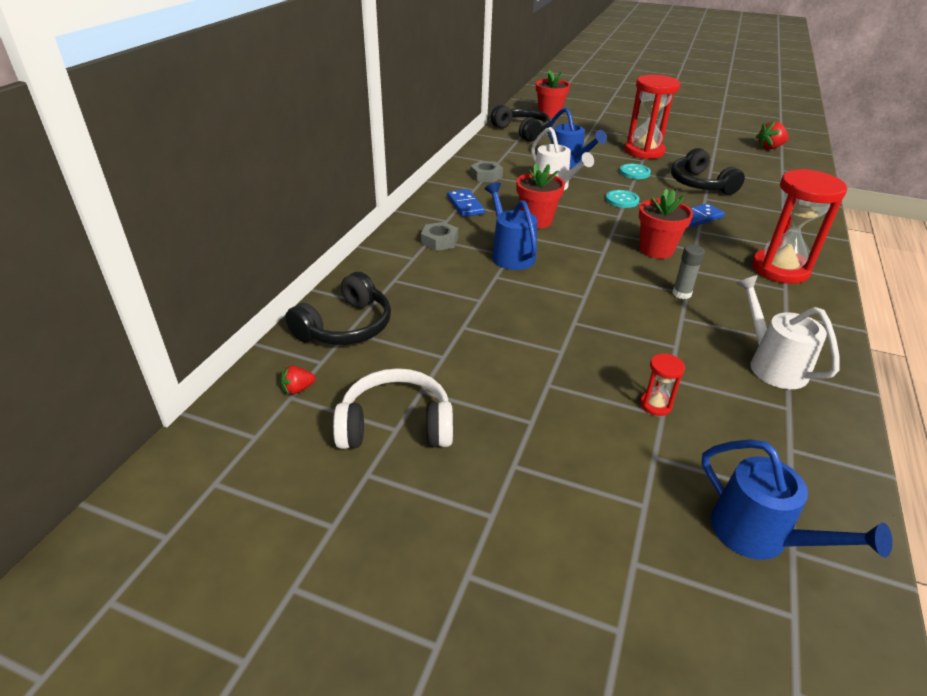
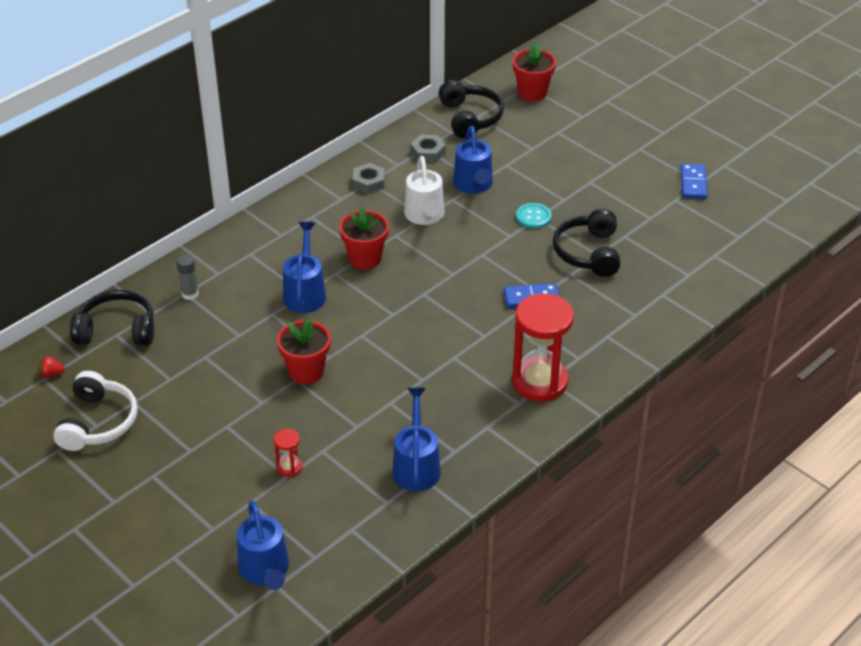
camera: 25 degrees right, 5 degrees up
(346, 327) = (117, 330): black headphones -> black headphones turned 150 degrees counterclockwise
(396, 425) = (98, 422): white headphones -> white headphones turned 75 degrees clockwise
(439, 241) = (255, 259): grey nut -> grey nut (428, 152)
(465, 205) = (314, 219): blue domino -> blue domino (693, 183)
(622, 200) = (478, 253): turquoise button -> none
(644, 151) = (580, 185): red hourglass -> none
(656, 250) = (445, 326): red flower pot -> red flower pot (306, 371)
(681, 293) = (416, 379): grey glue stick -> grey glue stick (190, 294)
(769, 148) = (744, 216): red strawberry -> none
(771, 364) = (416, 466): white watering can -> blue watering can

